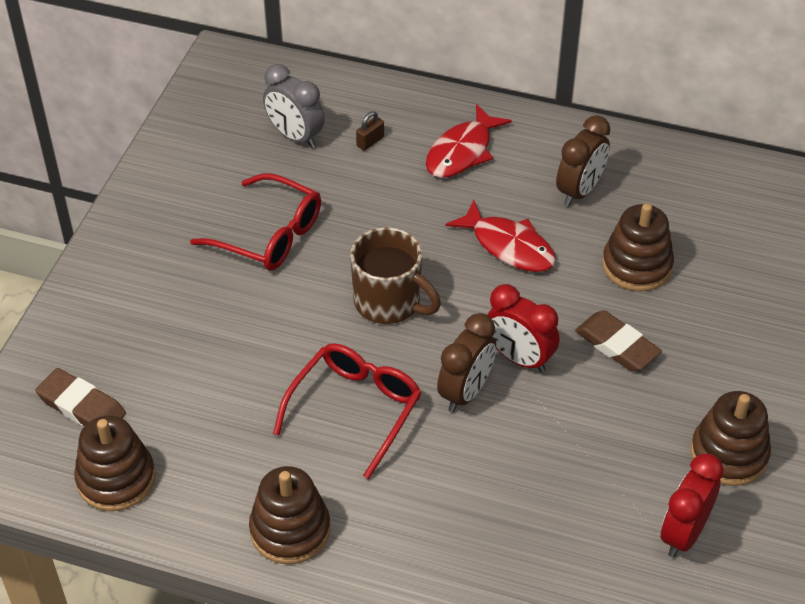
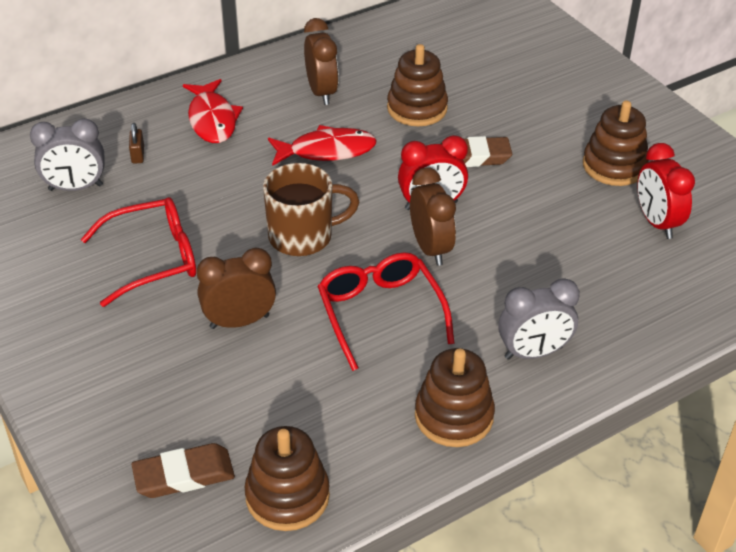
camera: 50 degrees left, 5 degrees down
(257, 330) = (239, 321): none -> brown clock
(414, 540) = (533, 353): none -> grey clock

